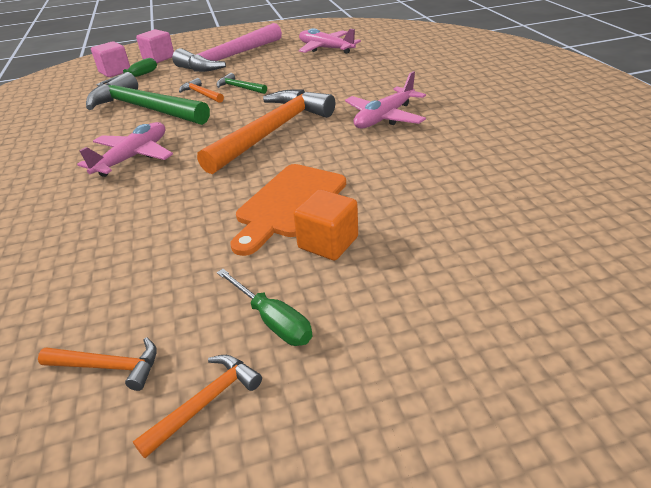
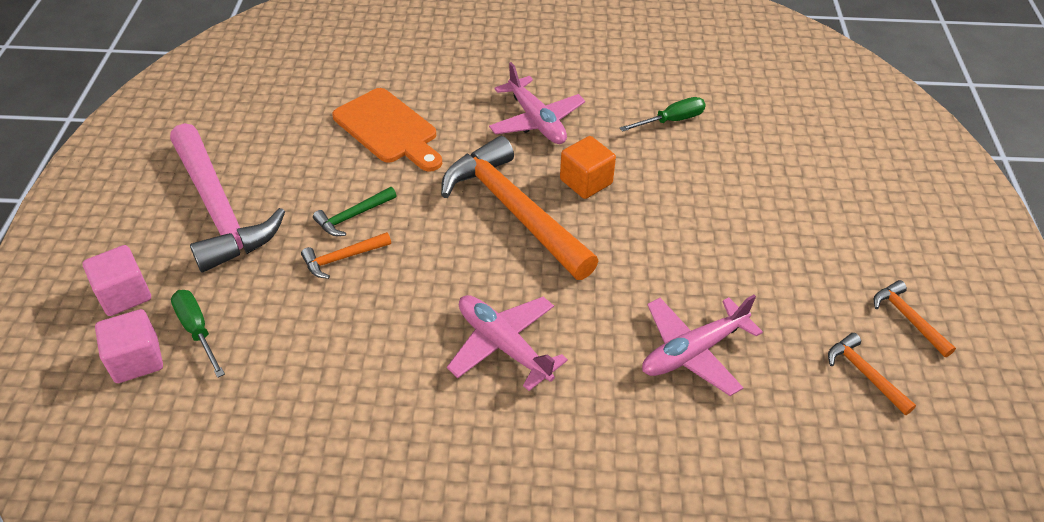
camera: 75 degrees left, 10 degrees up
(108, 366) = (865, 374): orange hammer -> orange hammer turned 60 degrees counterclockwise
(145, 109) = (349, 325): green hammer -> none
(273, 320) = (834, 269): green screwdriver -> green screwdriver (671, 120)
(289, 204) = (676, 228): orange cutting board -> orange cutting board (389, 129)
(325, 49) = (282, 108): pink plane -> pink plane (693, 352)
(328, 243) = (747, 217): orange cube -> orange cube (586, 182)

